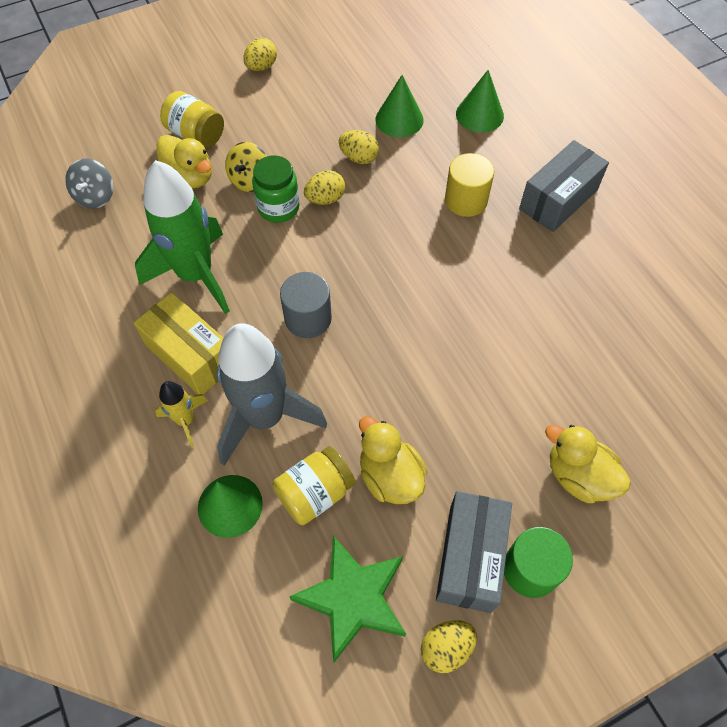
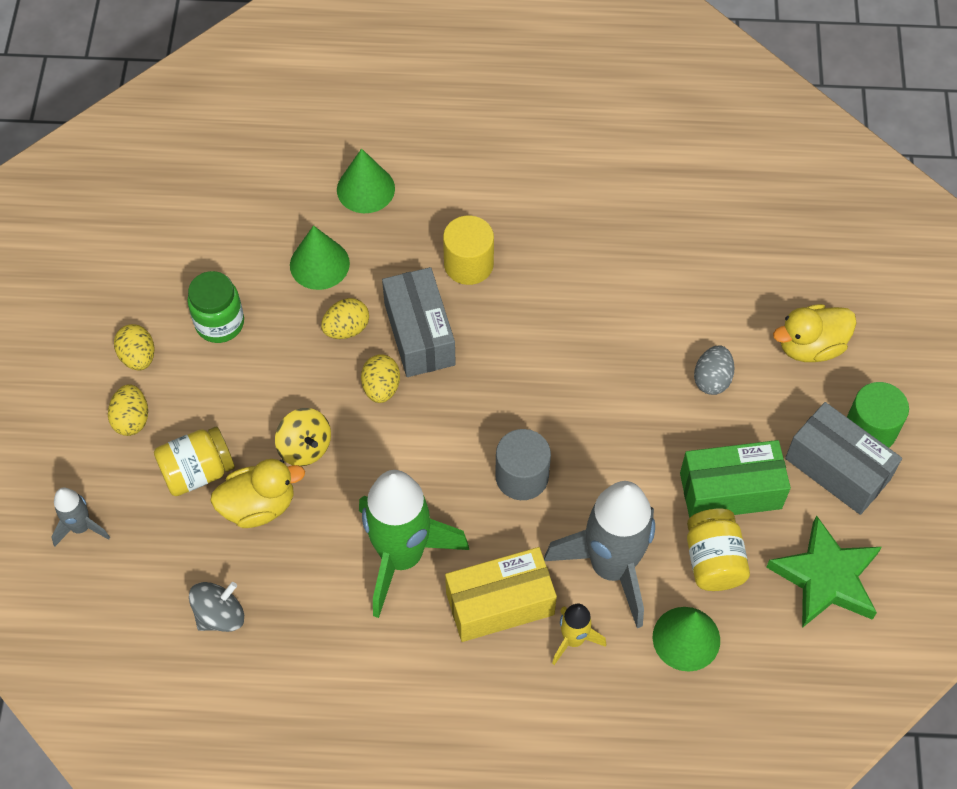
camera: 60 degrees left, 0 degrees up
(95, 196) = (220, 615): grey spinning top -> grey spinning top turned 75 degrees counterclockwise
(122, 100) = (81, 527): none -> grey rocket
(278, 208) = (363, 437): green jar -> green jar (220, 323)
(390, 476) = (730, 491): yellow duck -> green box
(446, 648) = (902, 528): yellow egg -> yellow egg (132, 419)
(487, 412) = (712, 379): none -> grey egg
(558, 199) = (520, 187): grey box -> grey box (419, 334)

